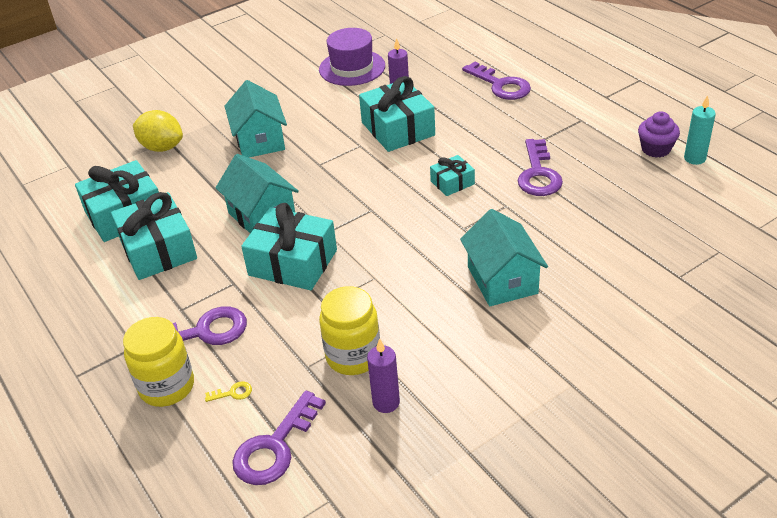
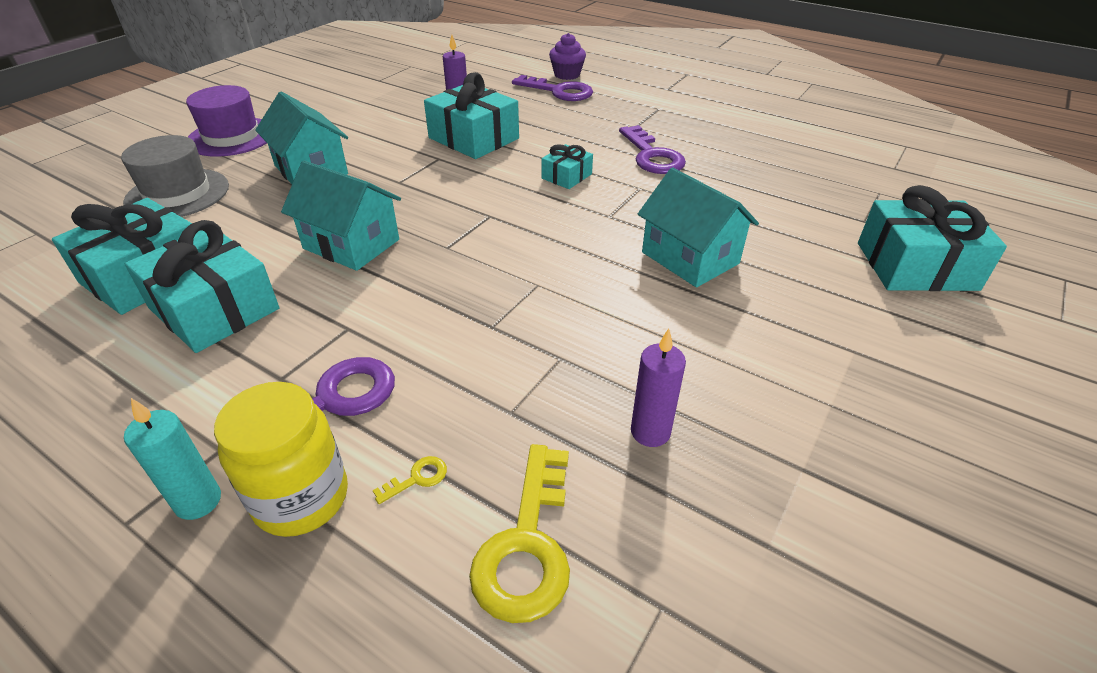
camera: 25 degrees left, 0 degrees up
(162, 147) = (177, 194): yellow lemon -> grey hat
(275, 447) = (527, 545): purple key -> yellow key
(293, 263) = (420, 288): turquoise gift -> turquoise gift (916, 266)
(352, 68) = (389, 94): purple hat -> purple hat (232, 137)
(353, 356) = (568, 382): yellow jar -> none
(656, 149) = (747, 121): purple cupcake -> purple cupcake (567, 75)
(694, 158) = (788, 123): turquoise candle -> turquoise candle (198, 501)

